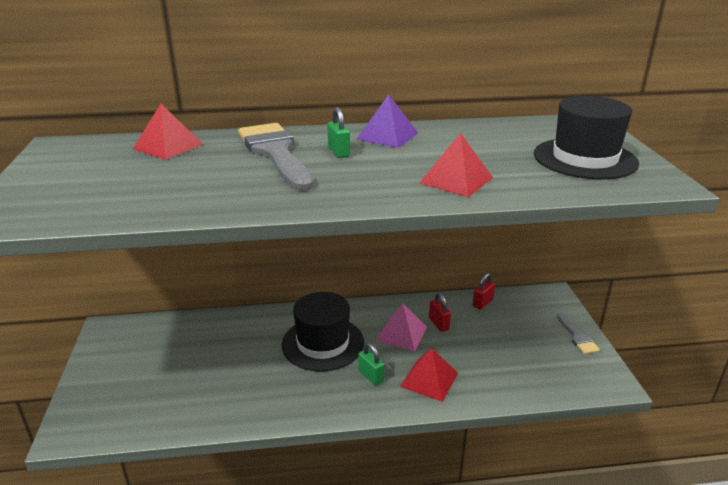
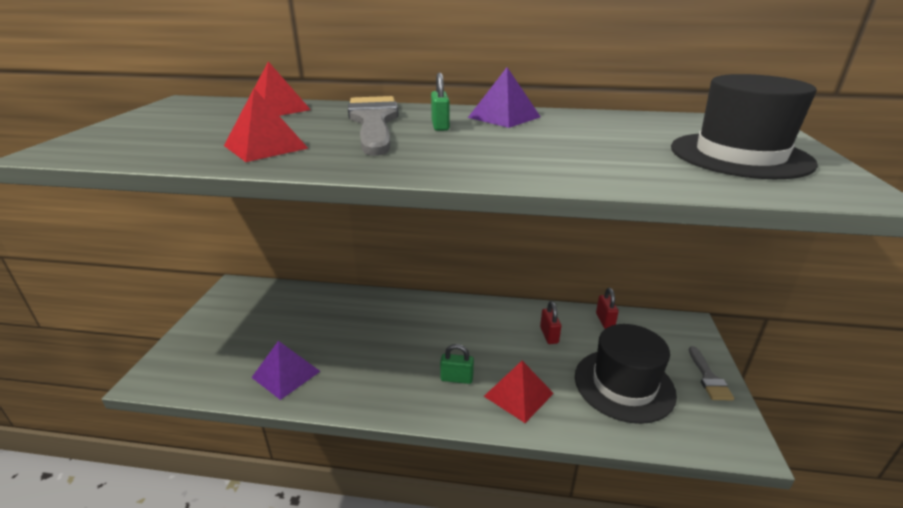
camera: 15 degrees right, 0 degrees up
(208, 402) = (286, 374): none -> purple pyramid
(323, 343) = (421, 334): black hat -> black hat (624, 384)
(371, 376) = (456, 378): green padlock -> green padlock turned 60 degrees counterclockwise
(401, 333) = (505, 338): pink pyramid -> none
(456, 180) = (557, 162): red pyramid -> red pyramid (265, 147)
(482, 303) = (605, 321): red padlock -> red padlock turned 60 degrees counterclockwise

